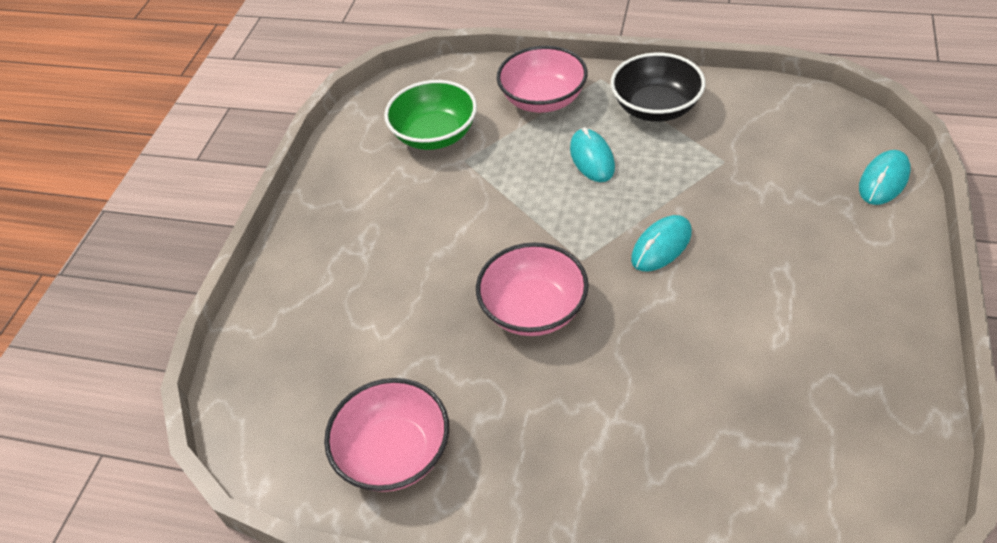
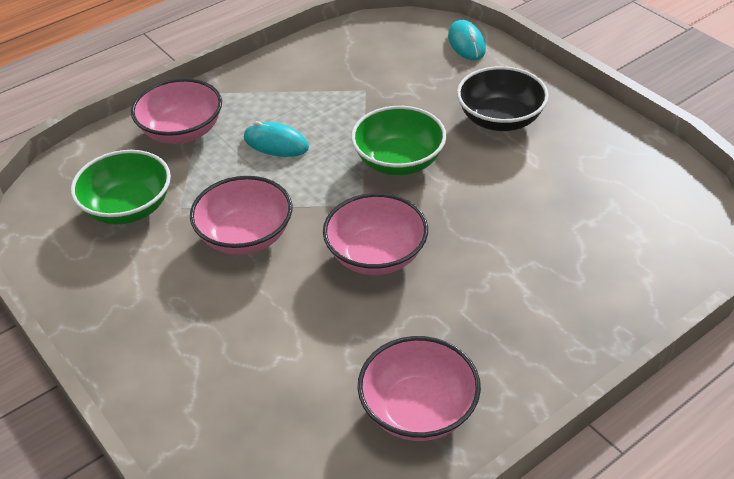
camera: 55 degrees left, 5 degrees down
(472, 217) = (245, 236): none -> pink bowl
(655, 108) = (274, 87): black bowl -> black bowl (500, 119)
(661, 246) = (399, 161): turquoise mouse -> green bowl

